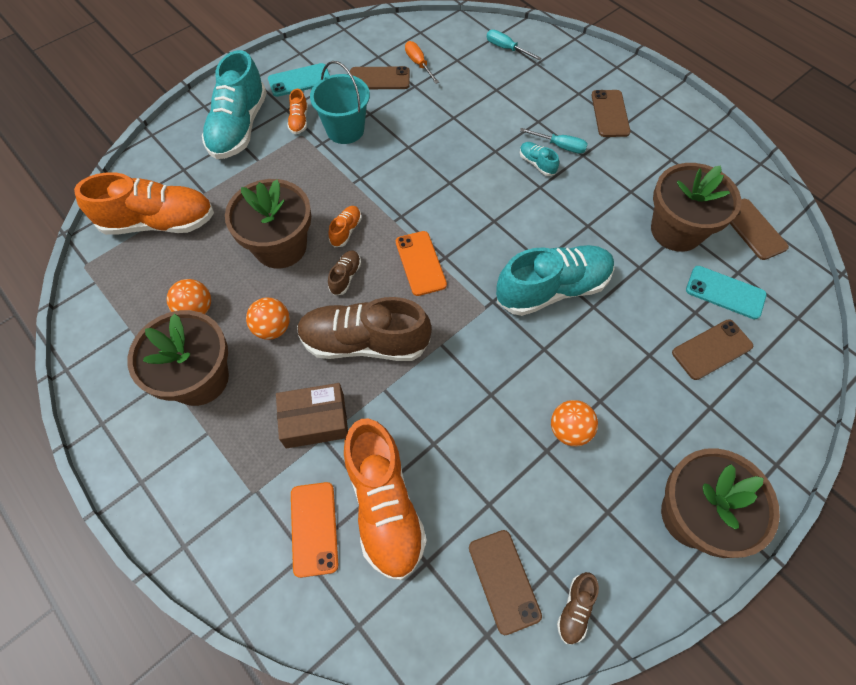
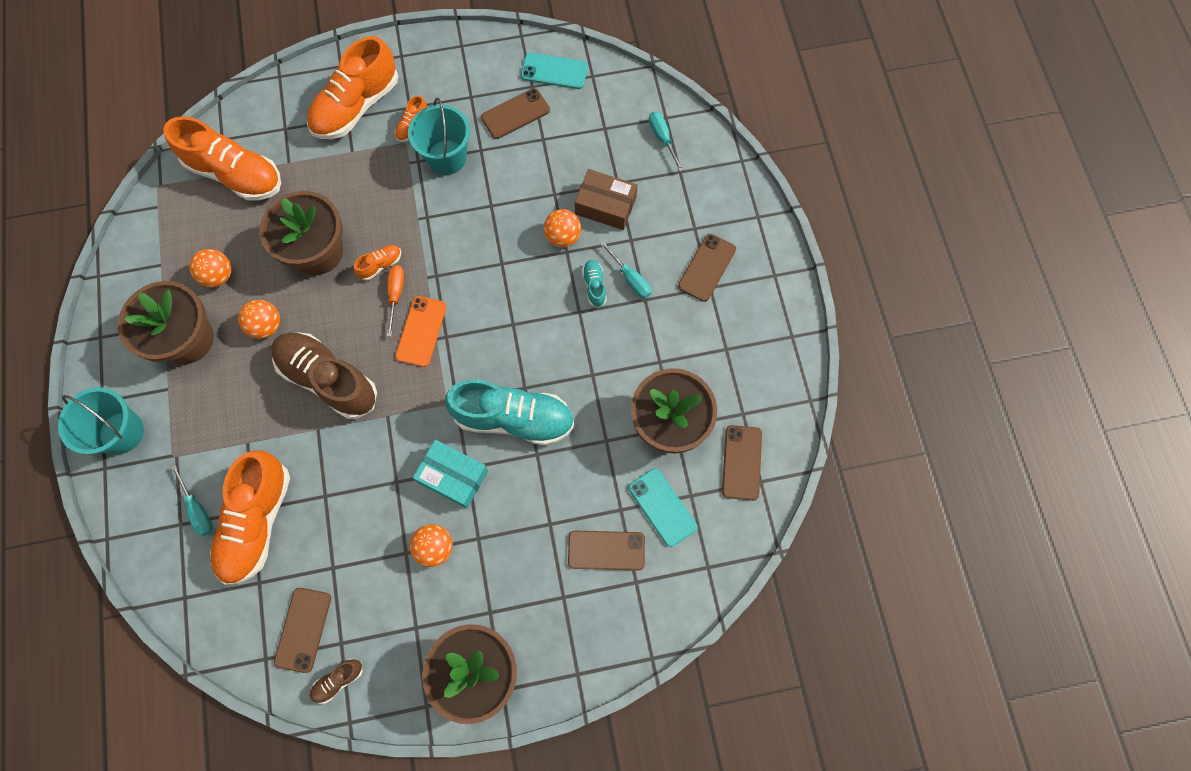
camera: 30 degrees right, 10 degrees up
(182, 500) = (121, 432): none -> turquoise bucket
(239, 127) = (356, 106): turquoise shoe -> orange shoe
(300, 80) = (441, 79): turquoise phone -> turquoise phone (554, 71)
(314, 528) = (198, 509): orange phone -> turquoise screwdriver
(315, 420) = (250, 424): brown box -> brown box (605, 205)
(345, 277) = (352, 310): brown shoe -> none
(379, 79) = (515, 114): brown phone -> brown phone turned 60 degrees counterclockwise
(418, 64) = (564, 114): orange screwdriver -> orange screwdriver (396, 295)
(484, 142) = (563, 237): none -> orange ball
(538, 362) = (453, 476): none -> turquoise box

